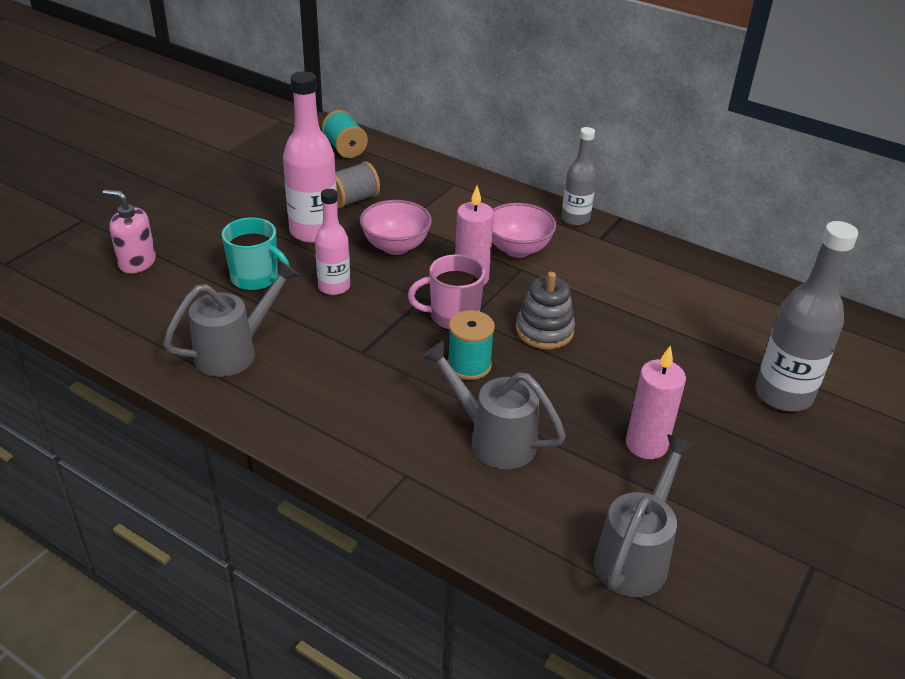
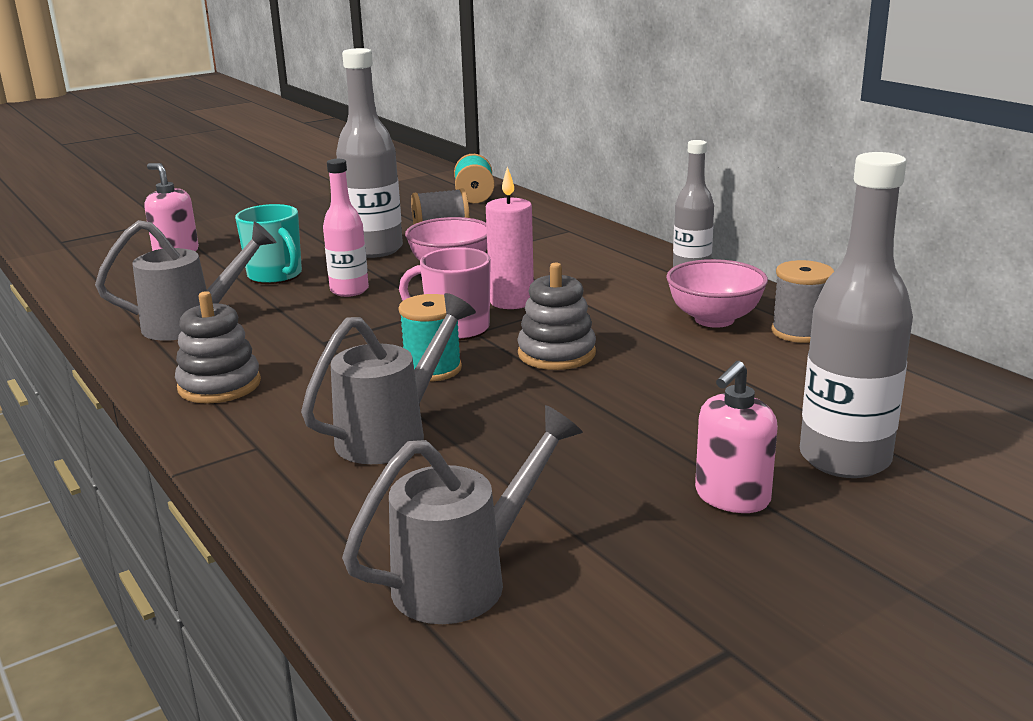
camera: 25 degrees right, 15 degrees down
(314, 231) = (374, 249): pink bottle -> grey bottle
(321, 417) = (219, 385): none -> grey stacking toy
(492, 438) = (393, 434): grey watering can -> grey watering can turned 75 degrees clockwise
(517, 249) = (592, 285): pink bowl -> pink bowl (714, 319)
(646, 444) = (590, 473): pink candle -> none
(687, 276) = (799, 332): none -> grey spool
(741, 444) = (732, 497): none -> pink soap dispenser

